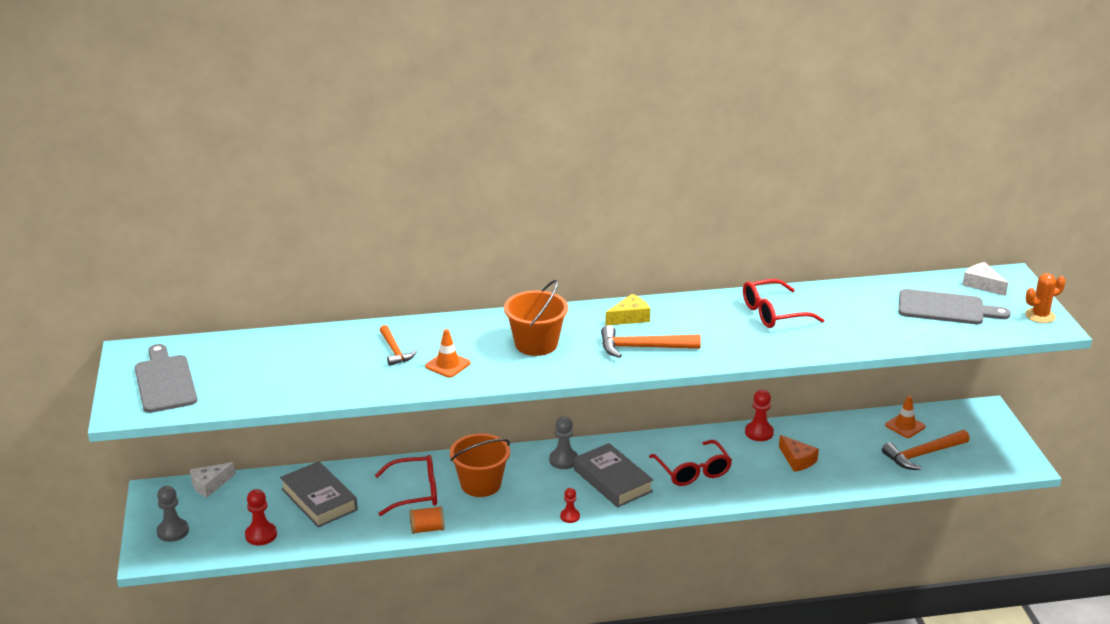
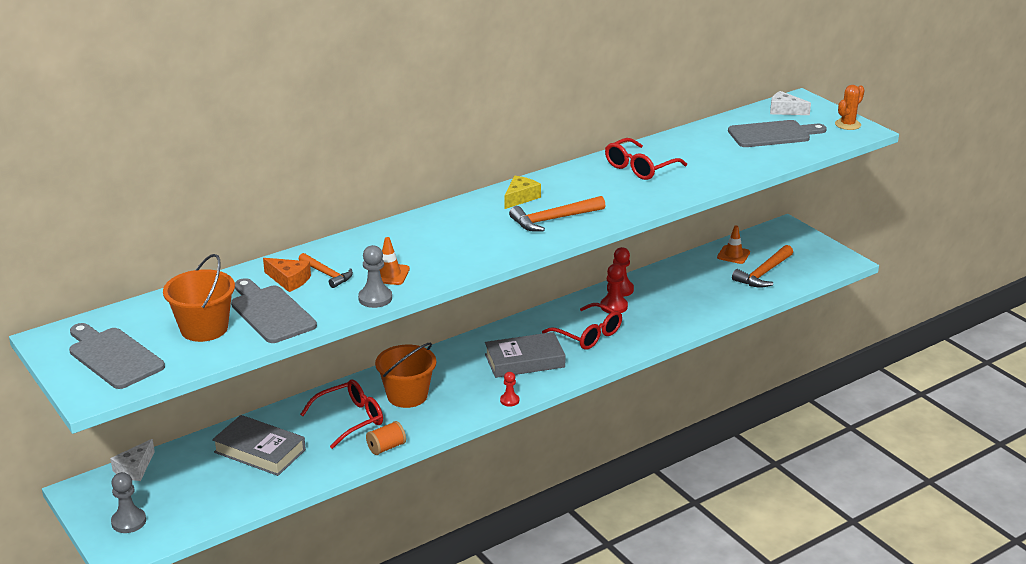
camera: 25 degrees left, 0 degrees up
(261, 535) = (225, 499): red pawn -> red pawn (614, 306)
(319, 375) = (271, 312): none -> grey cutting board
(536, 344) = (455, 238): orange bucket -> orange bucket (204, 328)
(563, 460) = (468, 355): grey pawn -> grey pawn (375, 298)
(612, 480) = (524, 361): grey book -> grey book turned 45 degrees counterclockwise
(797, 460) = (668, 303): orange cheese -> orange cheese (289, 280)

